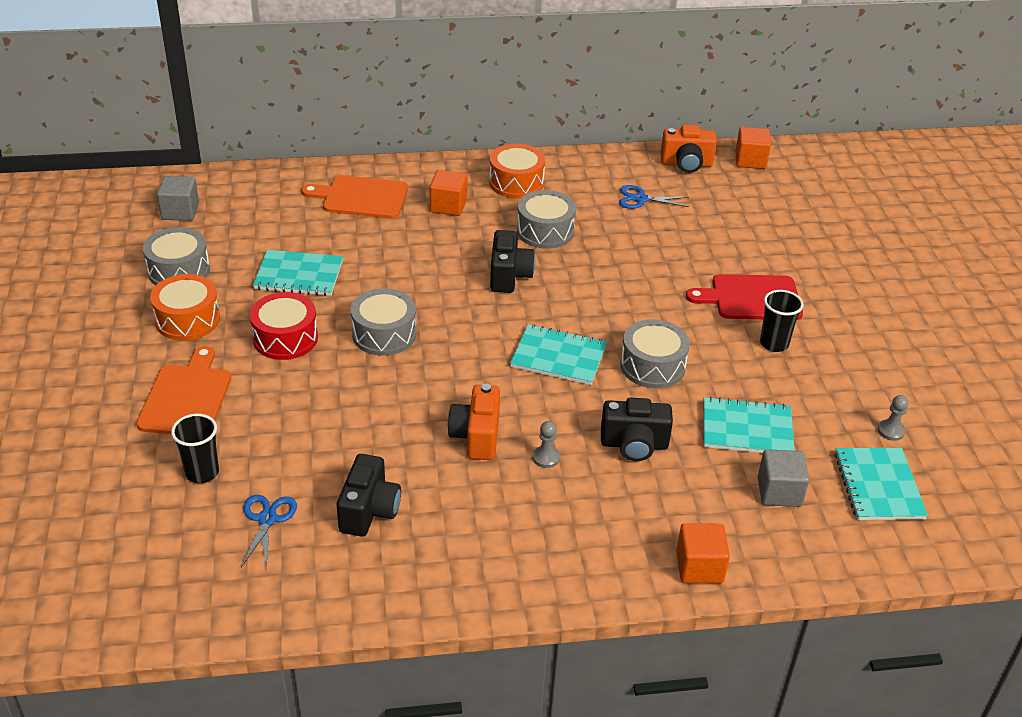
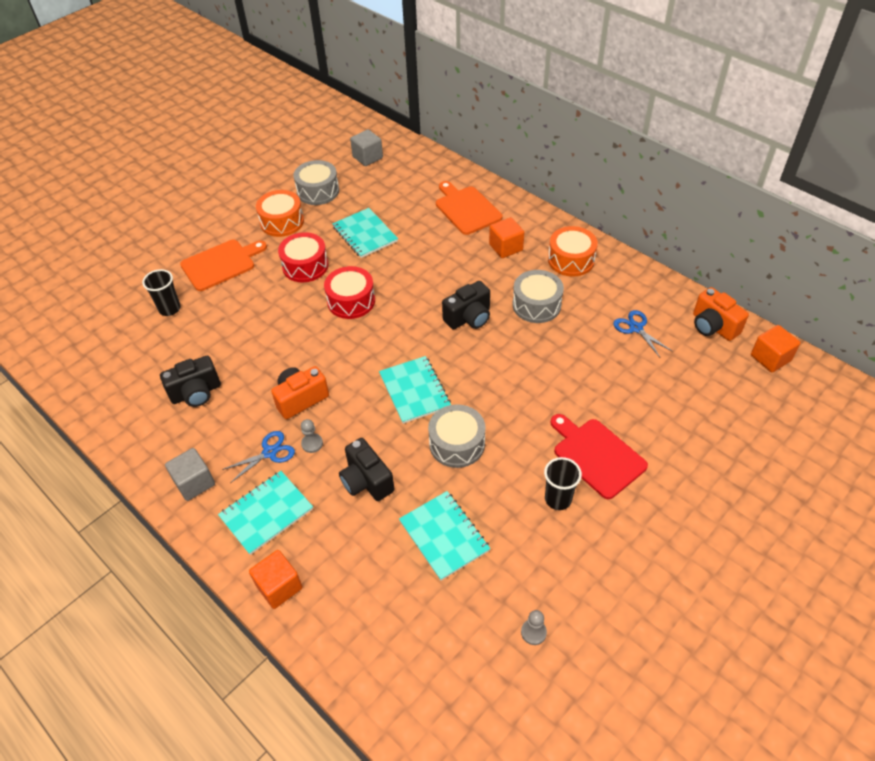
camera: 55 degrees right, 10 degrees up
(267, 519) = (156, 356): blue scissors -> blue scissors (269, 452)
(384, 334) = (351, 301): grey drum -> red drum
(779, 492) = (395, 593): grey cube -> grey cube (194, 482)
(878, 486) = (460, 657): turquoise notebook -> turquoise notebook (266, 513)

